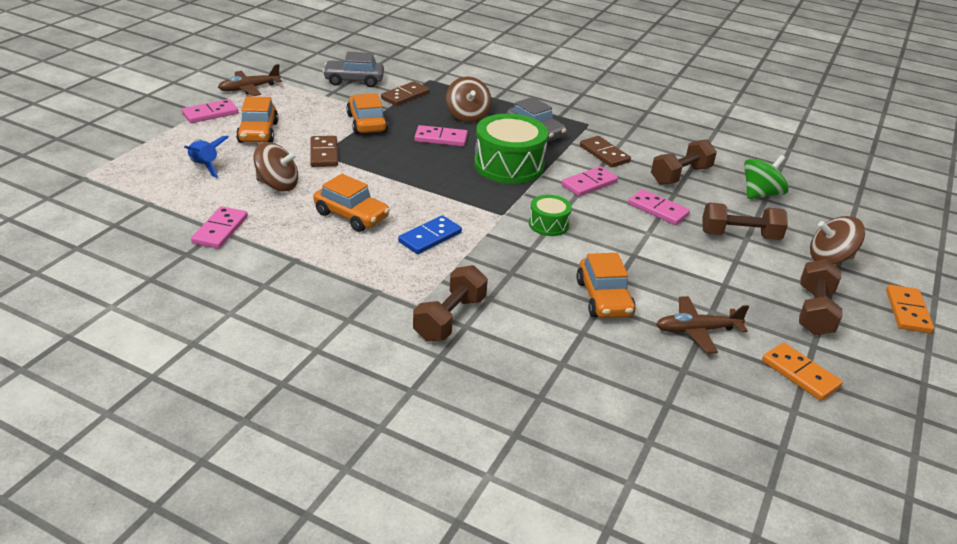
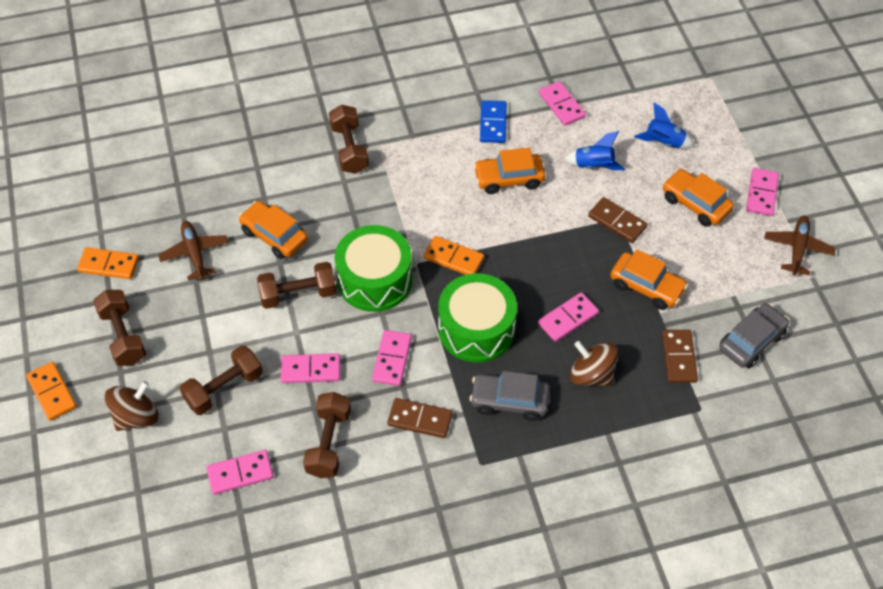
camera: 140 degrees right, 20 degrees up
(278, 185) = (593, 166): brown spinning top -> blue rocket
(430, 237) = (436, 201): blue domino -> blue domino (493, 123)
(470, 202) = (453, 258): none -> orange domino
(548, 224) = (375, 280): green drum -> green drum, size x1.92
(623, 251) = (298, 294): none -> brown dumbbell
(697, 330) = (195, 253): brown plane -> brown plane turned 60 degrees counterclockwise
(760, 194) = (240, 473): green spinning top -> pink domino

